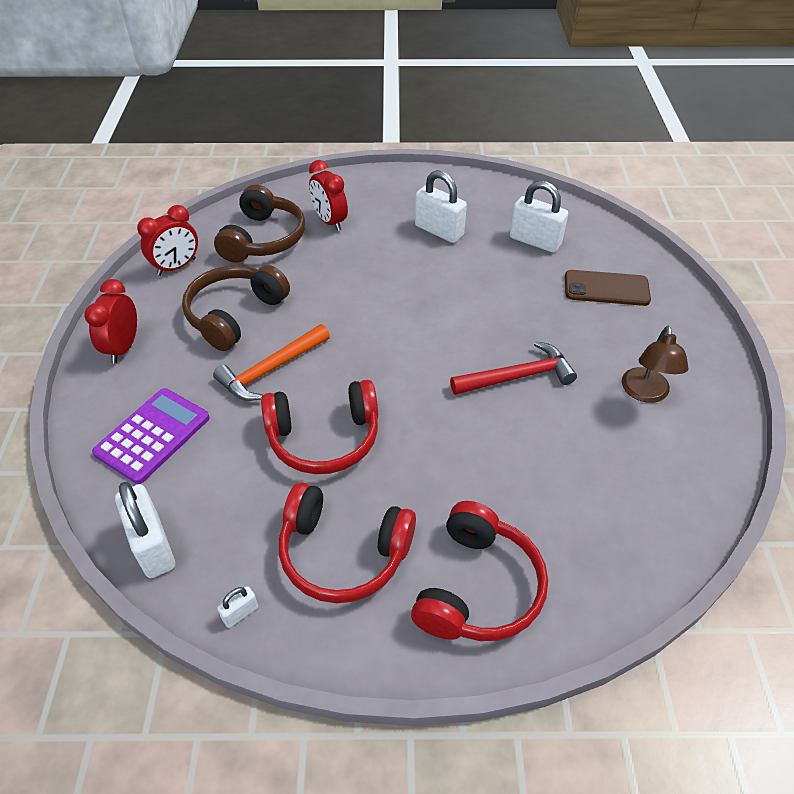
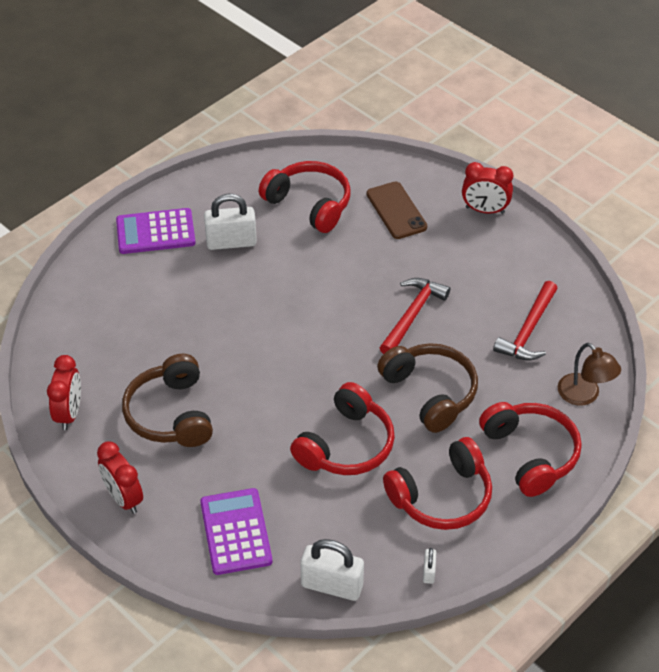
camera: 45 degrees left, 0 degrees up
(263, 239) = (105, 342): brown headphones -> brown headphones (430, 393)
(271, 369) = (252, 431): orange hammer -> none
(330, 222) = (138, 291): red clock -> red clock (485, 210)
(394, 193) = (155, 232): none -> purple calculator
(535, 241) = (309, 204): white padlock -> red headphones
(606, 288) = (396, 210): brown phone -> brown phone turned 75 degrees counterclockwise
(617, 468) = (528, 330): none -> red hammer
(645, 393) = (495, 271): brown lamp -> brown lamp (584, 396)

